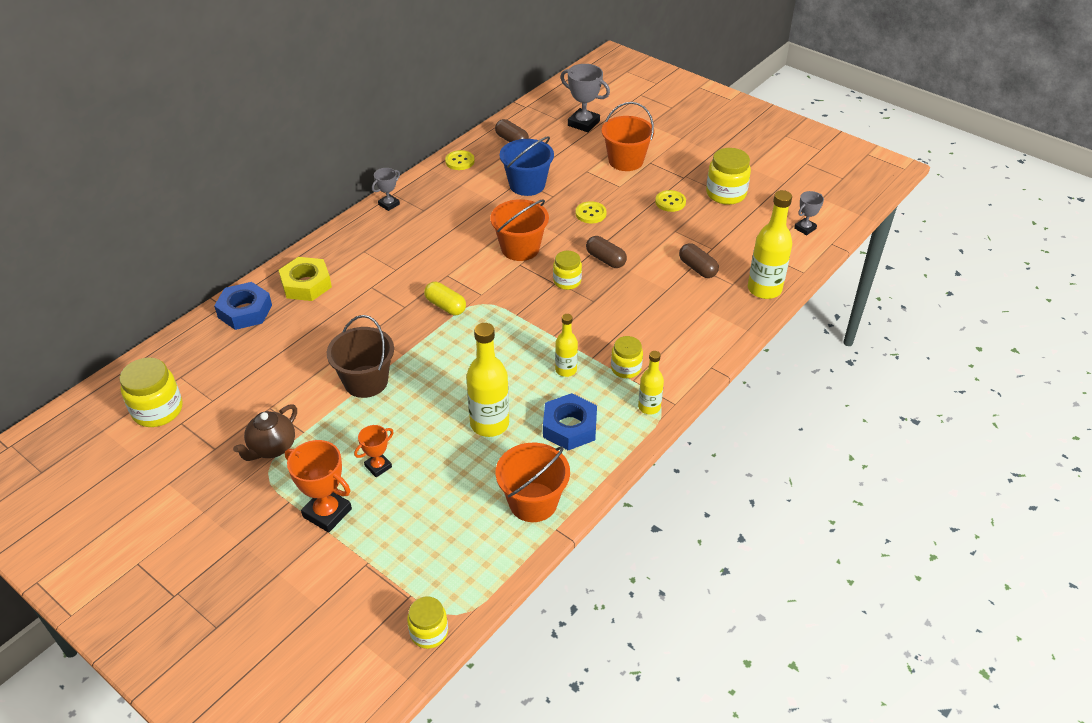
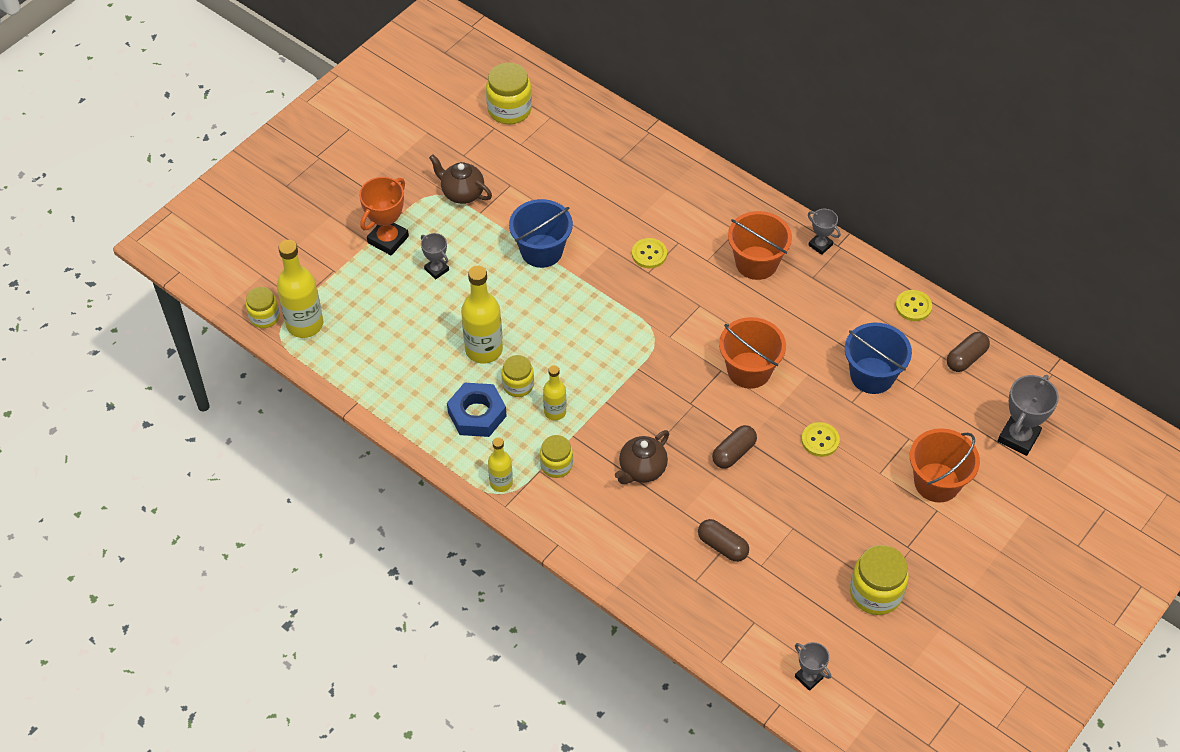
camera: 90 degrees right, 10 degrees up
(245, 311) = (638, 148): blue nut -> none
(306, 284) = (680, 189): yellow nut -> none
(366, 381) = (541, 251): brown bucket -> blue bucket
(378, 466) = (436, 269): orange trophy -> grey trophy
(445, 306) = (650, 307): yellow capsule -> none
(533, 502) = (388, 385): orange bucket -> orange bucket (756, 263)
(567, 281) = (693, 414): yellow jar -> yellow jar (518, 385)
(626, 313) = (642, 470): none -> brown teapot
(670, 202) = (851, 527): yellow button -> yellow button (649, 254)
(697, 268) = (722, 546): brown capsule -> brown capsule turned 75 degrees clockwise
(764, 289) = (687, 613): yellow bottle -> yellow bottle (305, 324)

